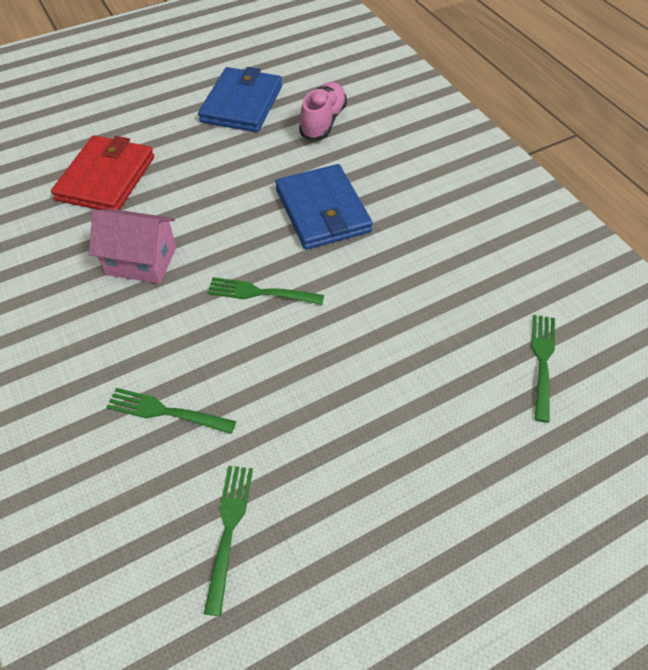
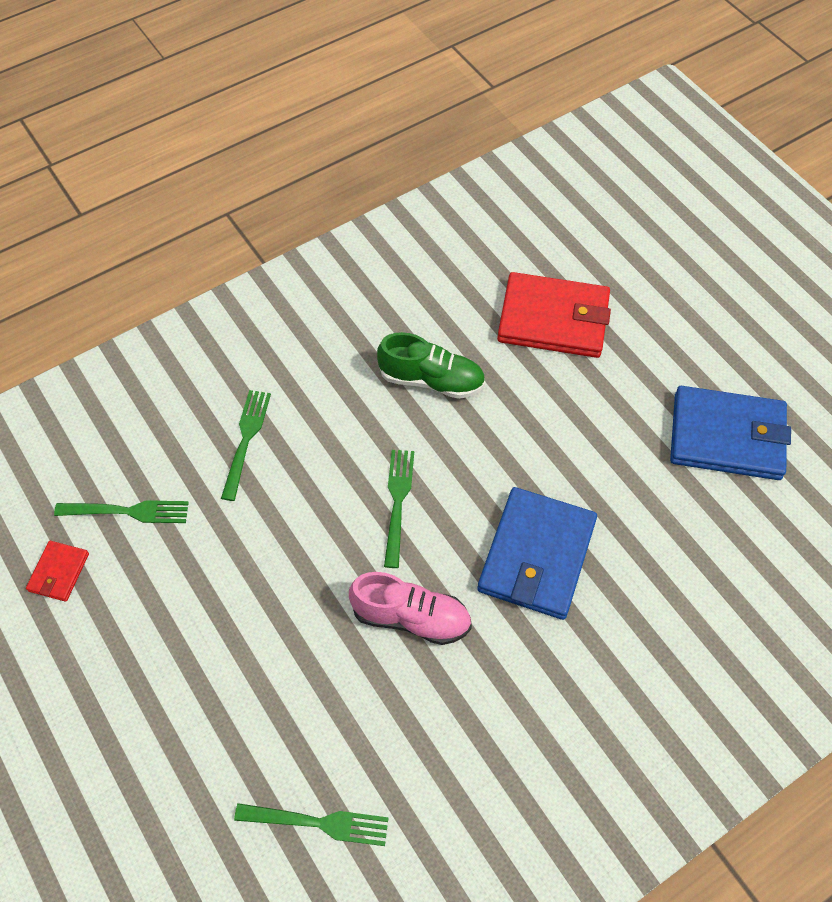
camera: 85 degrees right, 5 degrees up
(141, 261) = (431, 380): pink house -> green shoe
(294, 605) = (59, 572): none -> red wallet
(322, 211) = (536, 556): blue wallet -> blue wallet turned 45 degrees counterclockwise
(323, 122) = (714, 542): pink shoe -> pink shoe (411, 618)

